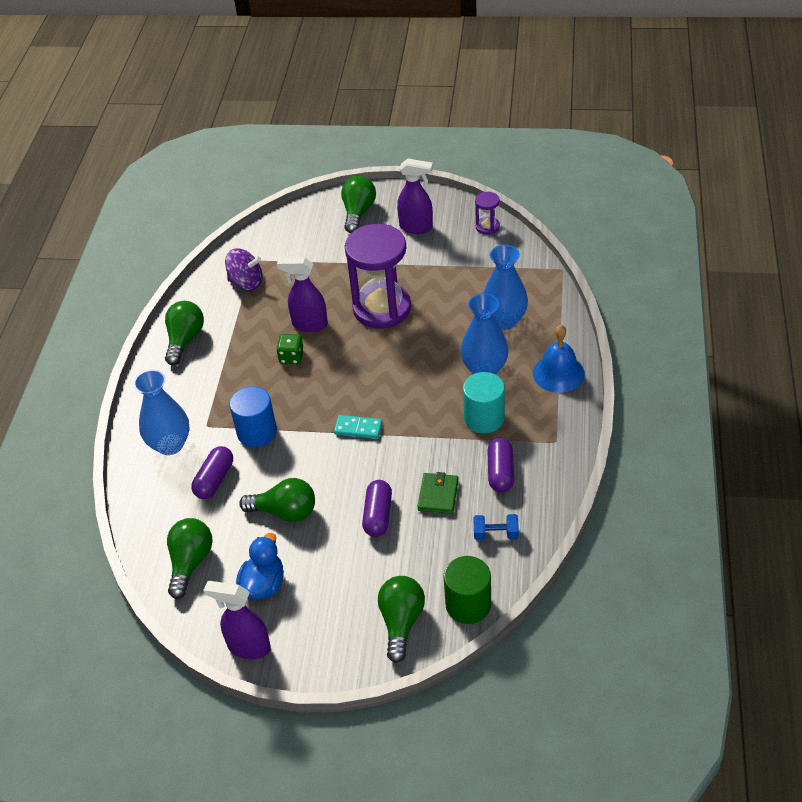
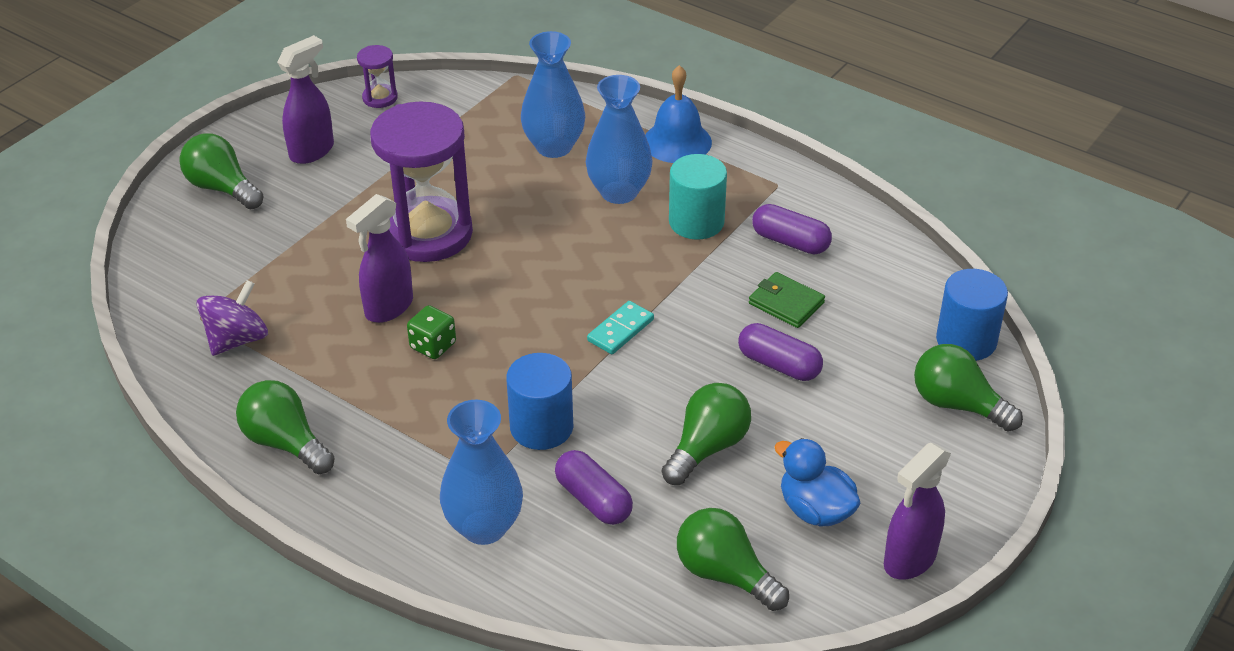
camera: 65 degrees left, 5 degrees down
(468, 604) = (966, 340): green cylinder -> blue cylinder
(495, 534) = (879, 280): blue dumbbell -> none

